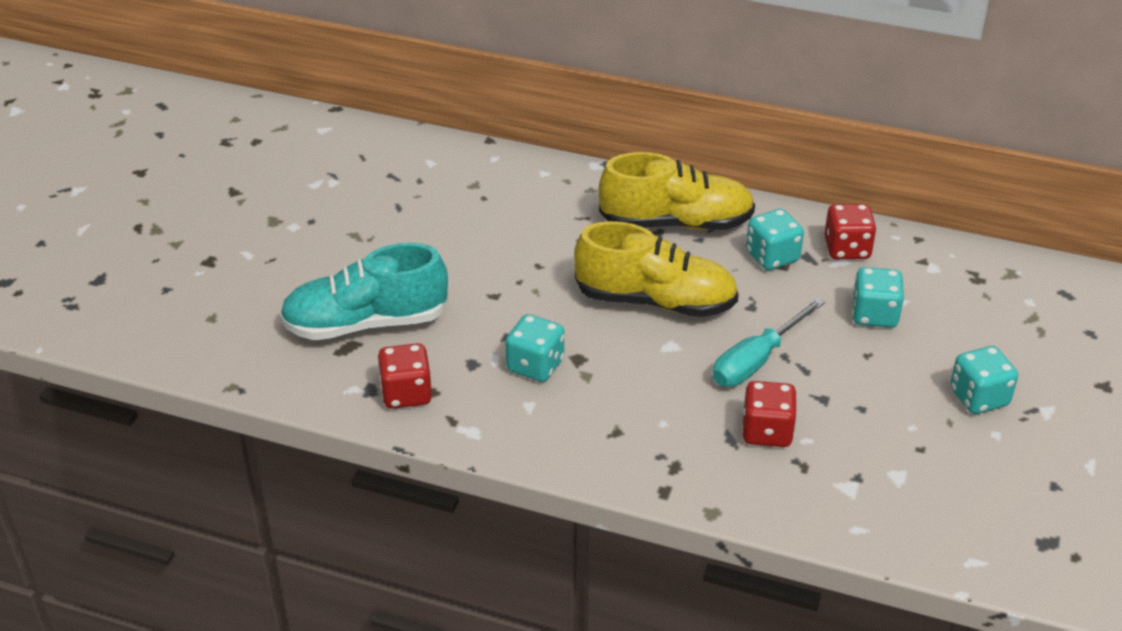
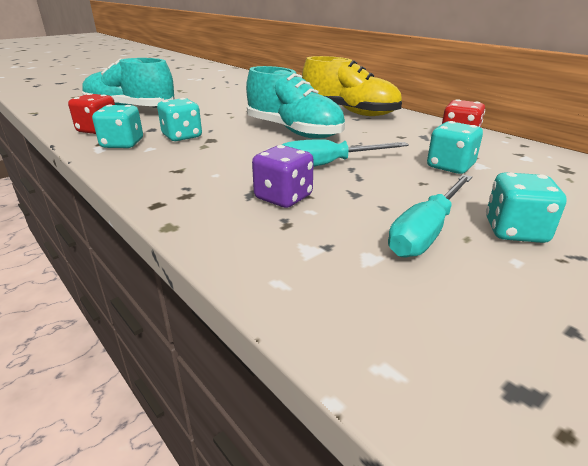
camera: 30 degrees right, 10 degrees down
(655, 301) = (294, 131): yellow shoe -> turquoise shoe
(767, 432) = (283, 197): red dice -> purple dice
(772, 257) = (397, 131): turquoise dice -> turquoise dice (122, 144)
(916, 427) = (426, 232): none -> turquoise screwdriver

